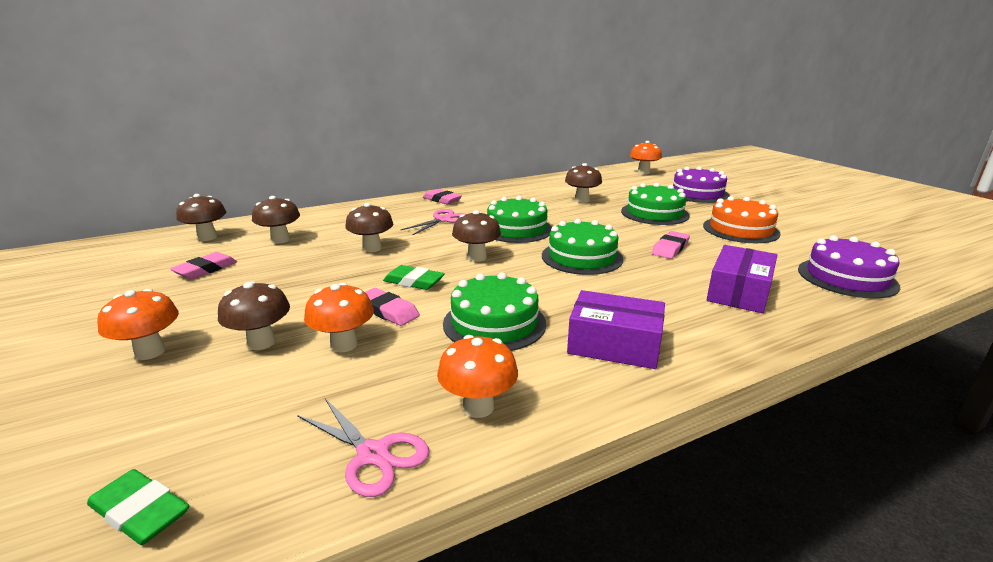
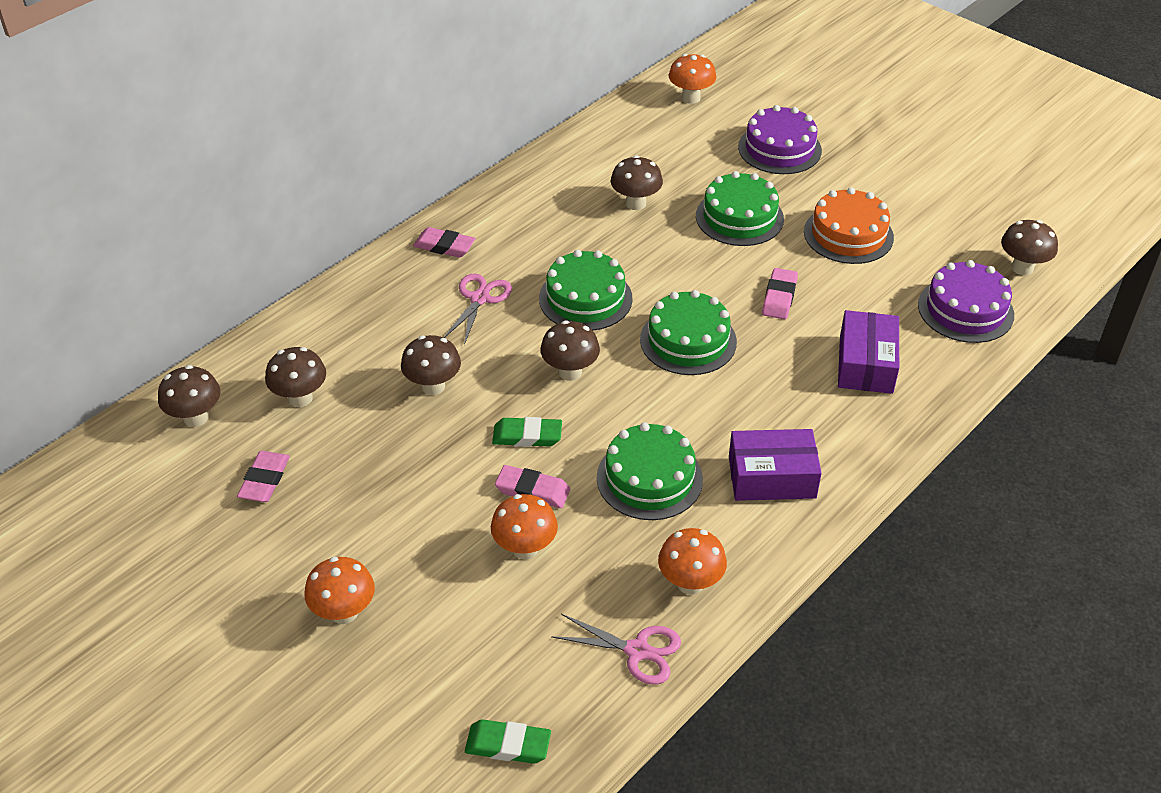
camera: 20 degrees left, 20 degrees up
(261, 342) = (442, 569): brown mushroom -> brown mushroom (1022, 268)

